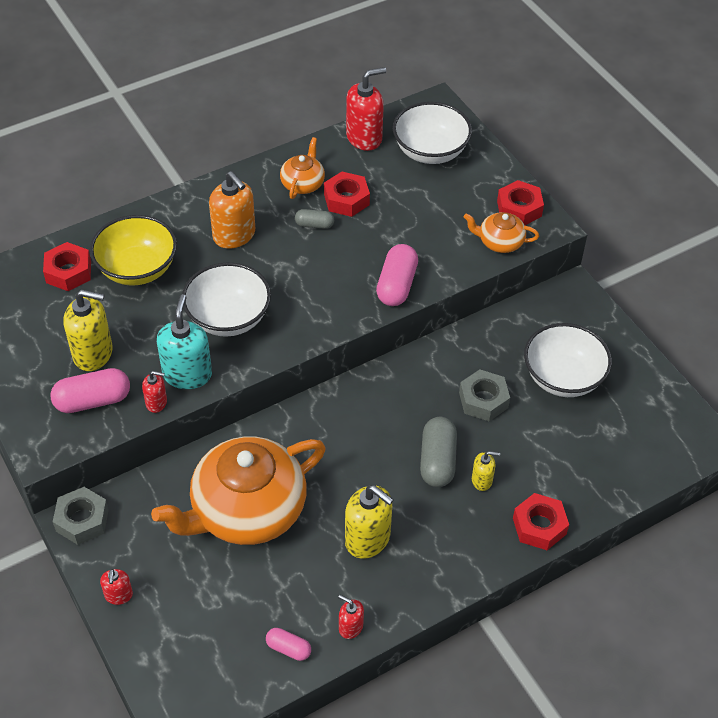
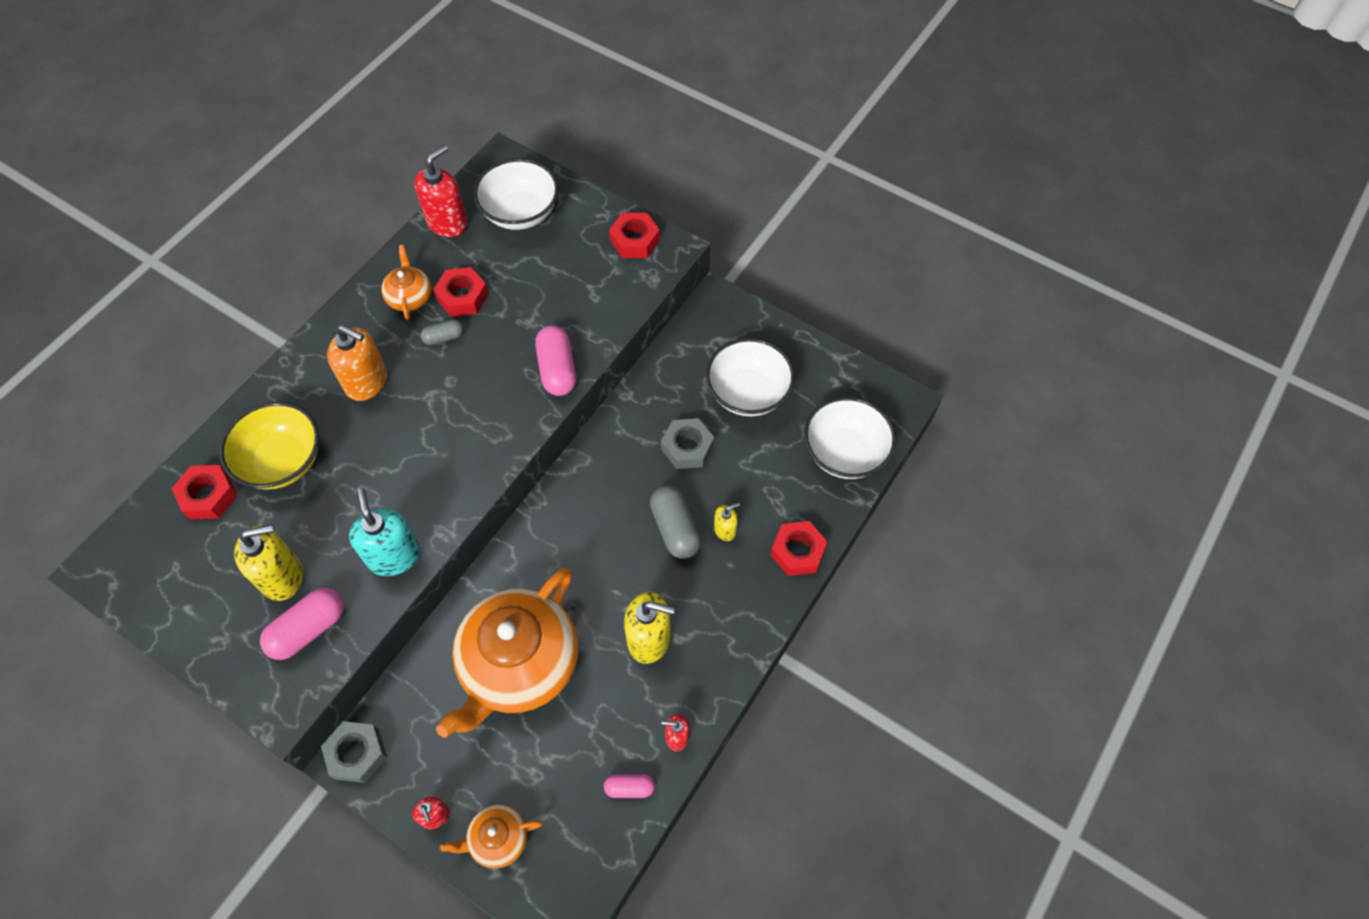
camera: 25 degrees left, 10 degrees up
(156, 402) = (377, 601): red soap dispenser -> none
(228, 318) = (406, 476): white bowl -> white bowl (845, 453)
(500, 242) = (633, 283): orange teapot -> orange teapot (498, 839)

